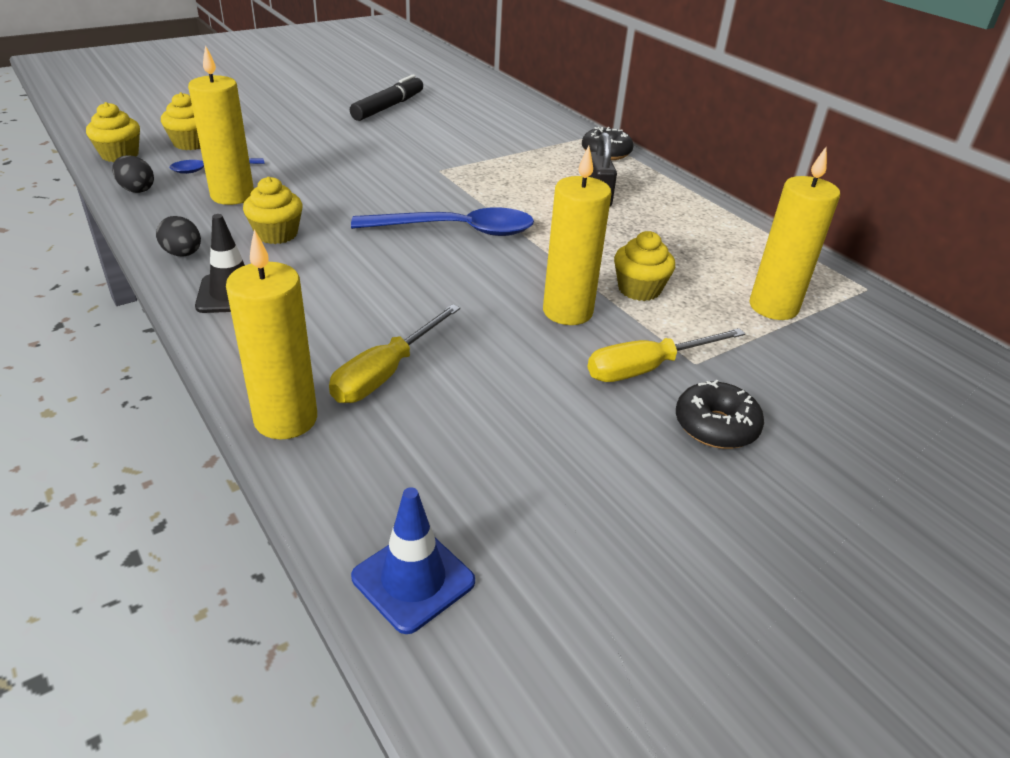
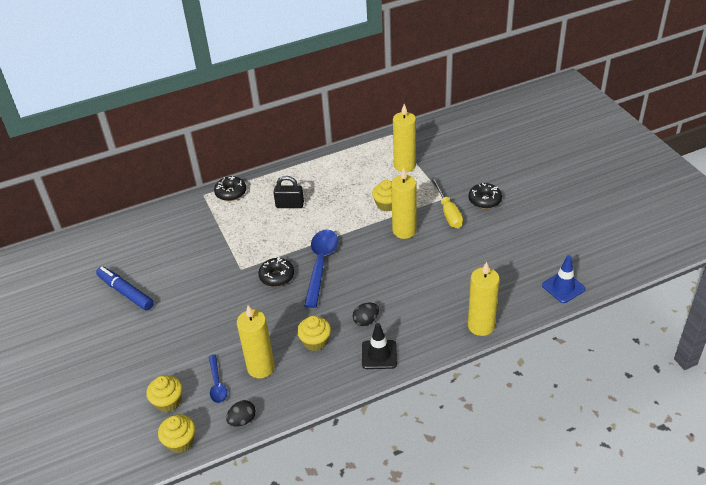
camera: 75 degrees left, 5 degrees up
(183, 254) = (334, 382): black egg -> black egg (366, 321)
(385, 373) = (449, 294): yellow screwdriver -> none
(388, 107) = (125, 292): black marker -> blue marker
(424, 196) = (277, 276): none -> black donut

